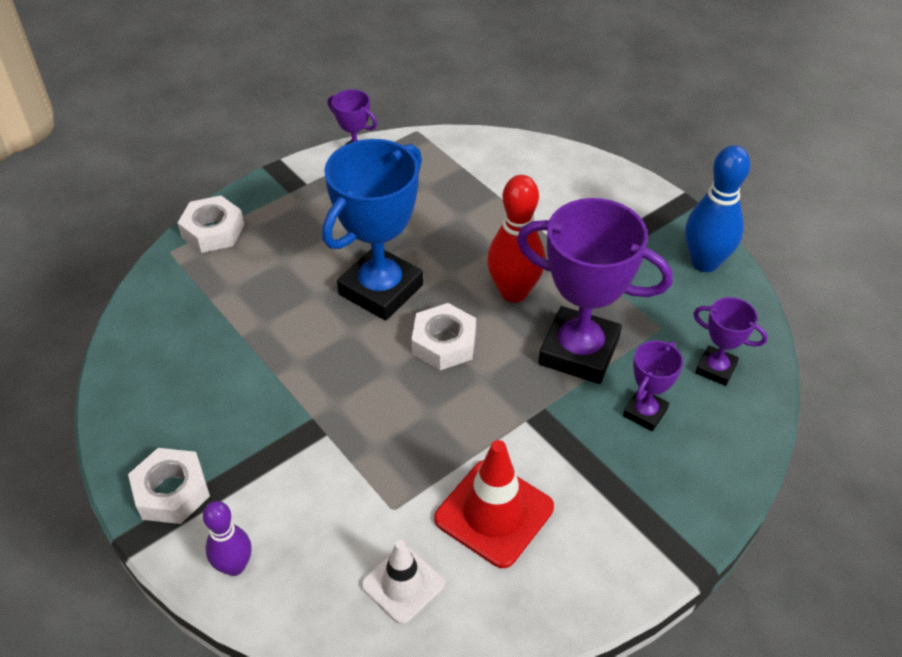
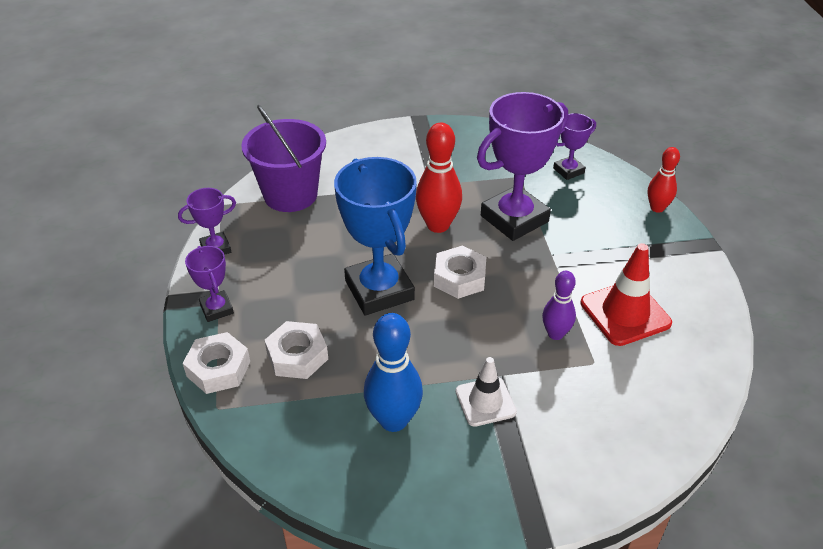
camera: 60 degrees left, 5 degrees down
(172, 492) = (502, 493): white nut -> white nut (297, 356)
(234, 566) = (598, 474): purple bowling pin -> purple bowling pin (555, 334)
(403, 584) = (660, 381): white traffic cone -> white traffic cone (485, 402)
(469, 166) = (290, 195): none -> purple bucket
(645, 412) = (584, 213): purple trophy -> purple trophy (216, 309)
(705, 262) = (479, 136): blue bowling pin -> blue bowling pin (393, 420)
(722, 485) = (657, 208): none -> red bowling pin

